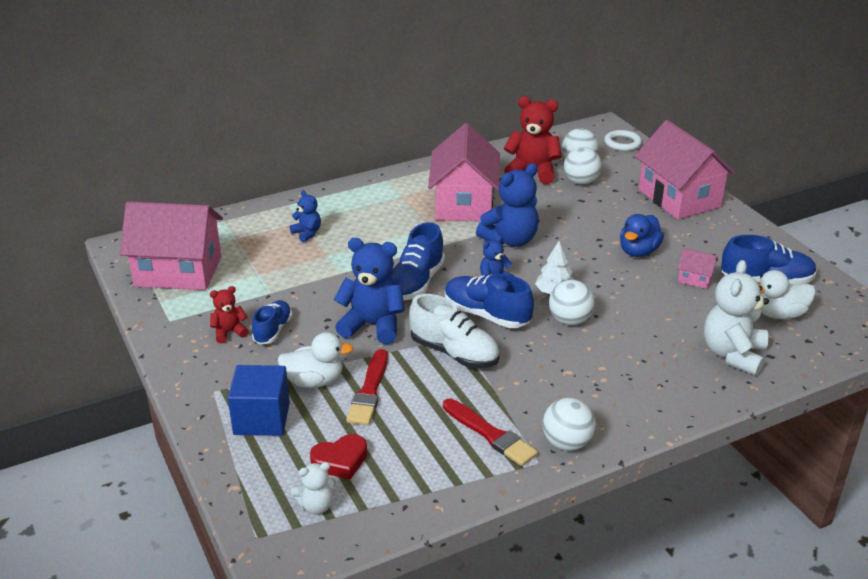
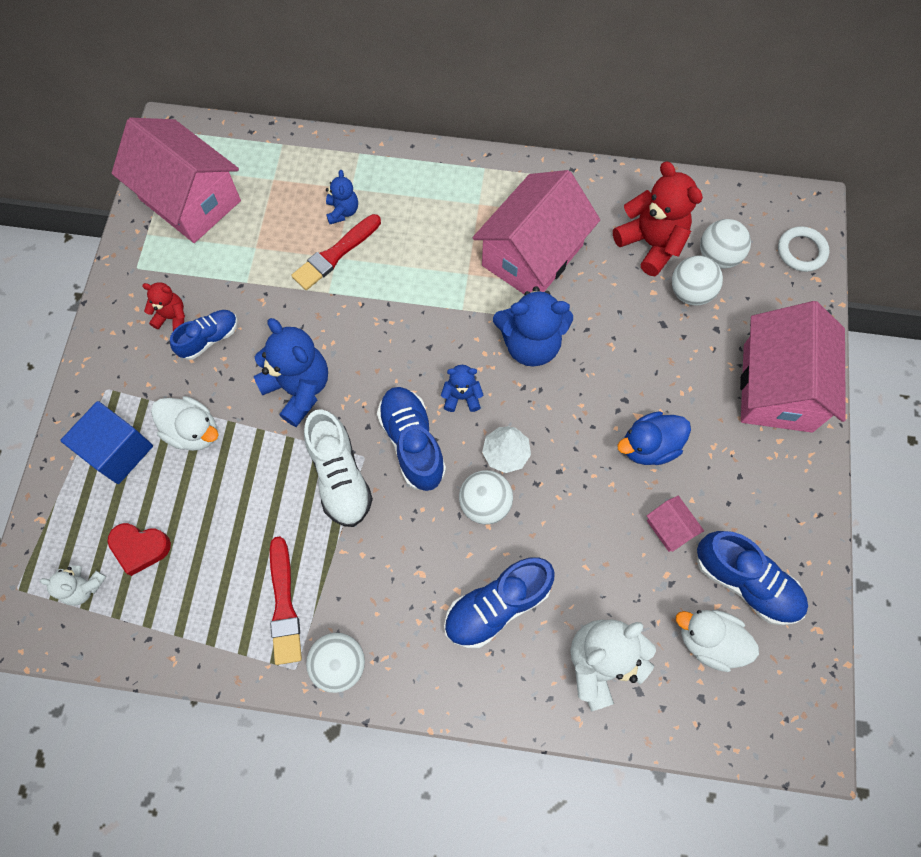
camera: 35 degrees right, 35 degrees up
(369, 391) = (228, 476): red brush -> red brush (335, 254)
(416, 283) = (385, 352): blue shoe -> blue shoe (497, 606)

